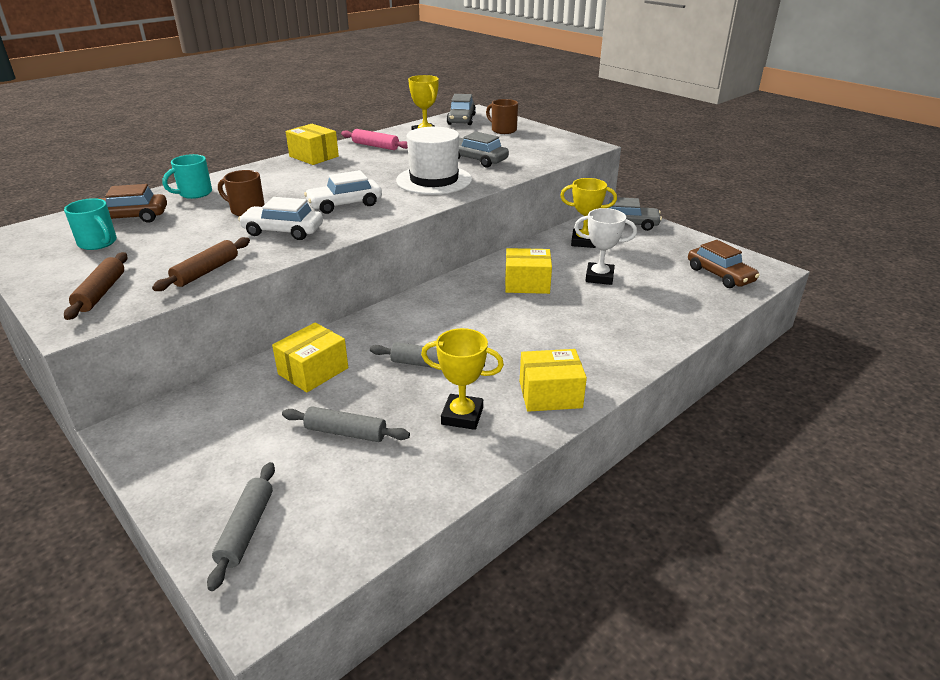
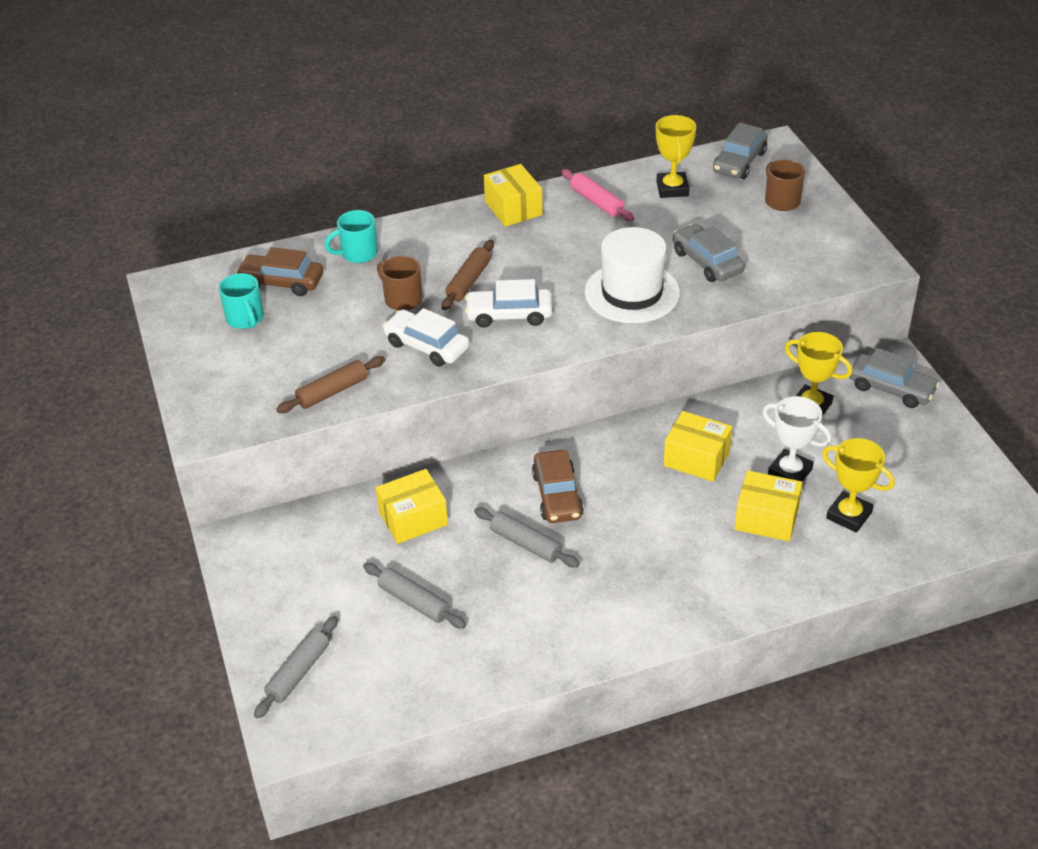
camera: 25 degrees right, 10 degrees up
(101, 293) = (233, 396): brown rolling pin -> brown rolling pin (468, 281)
(462, 416) = (528, 617): yellow trophy -> yellow trophy (849, 515)
(550, 394) = (628, 619): yellow box -> yellow box (766, 518)
(720, 275) = (945, 510): brown car -> brown car (557, 495)

